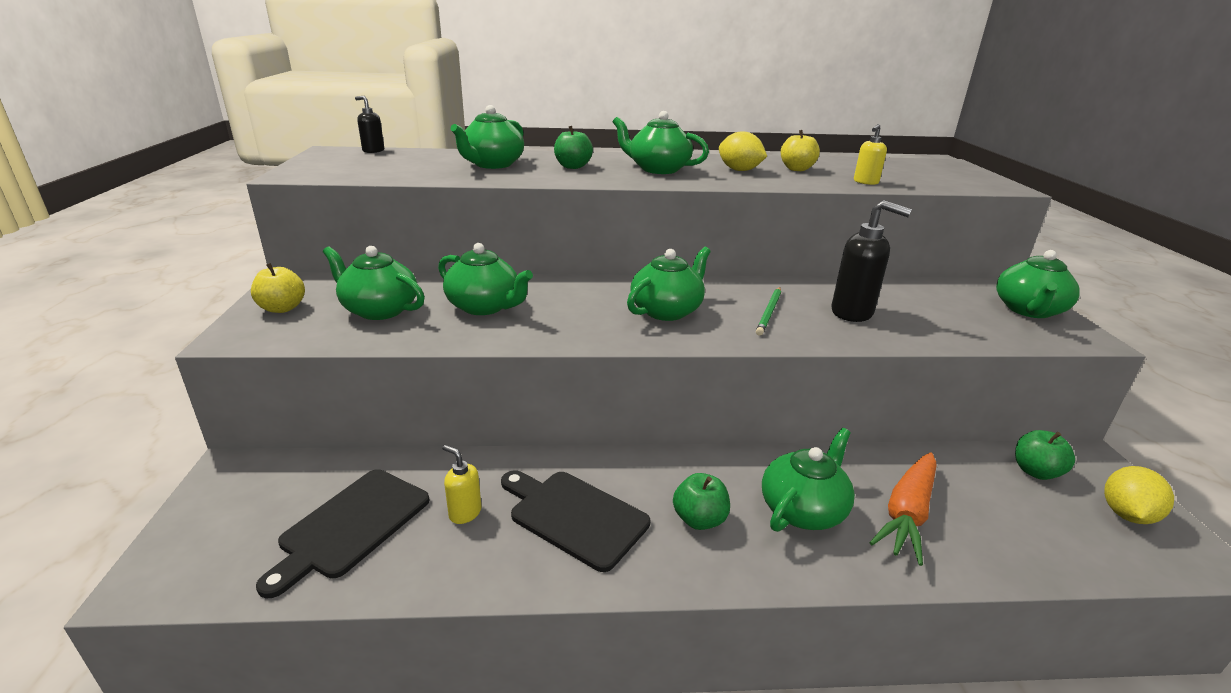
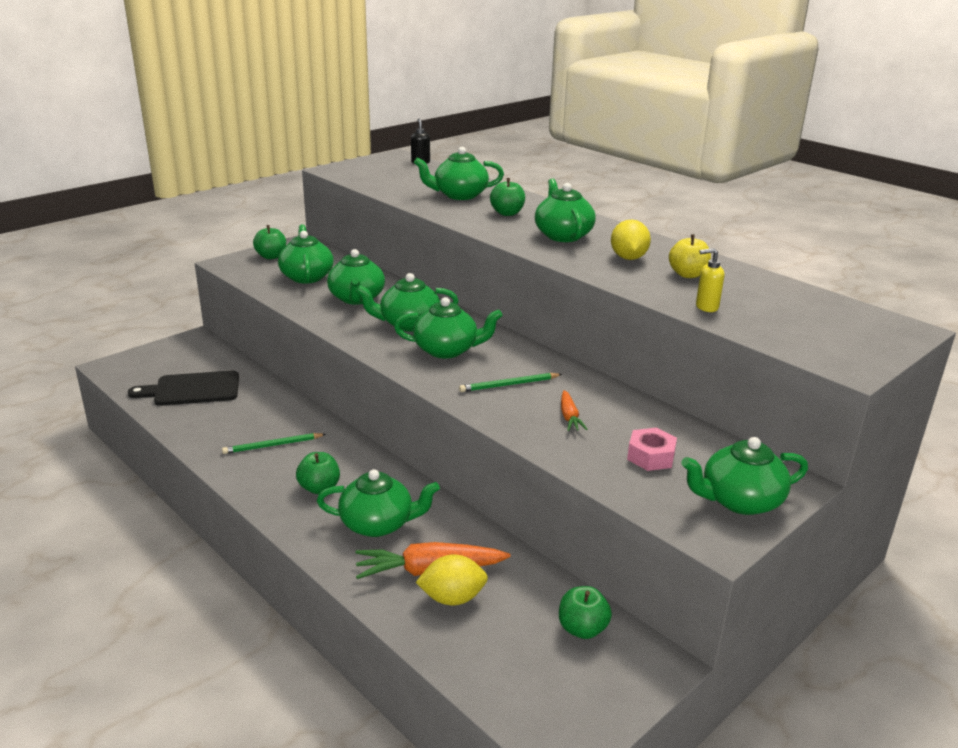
camera: 50 degrees right, 0 degrees up
(282, 308) = (271, 256): yellow apple -> green apple
(465, 513) = (236, 413): yellow soap dispenser -> none
(574, 516) = (272, 445): black cutting board -> green pencil
(586, 306) = (408, 324): none -> green teapot
(852, 313) = (569, 417): black soap dispenser -> orange carrot
(943, 311) = (650, 456): none -> pink nut
(1126, 514) = (578, 692): yellow lemon -> yellow lemon (452, 598)

